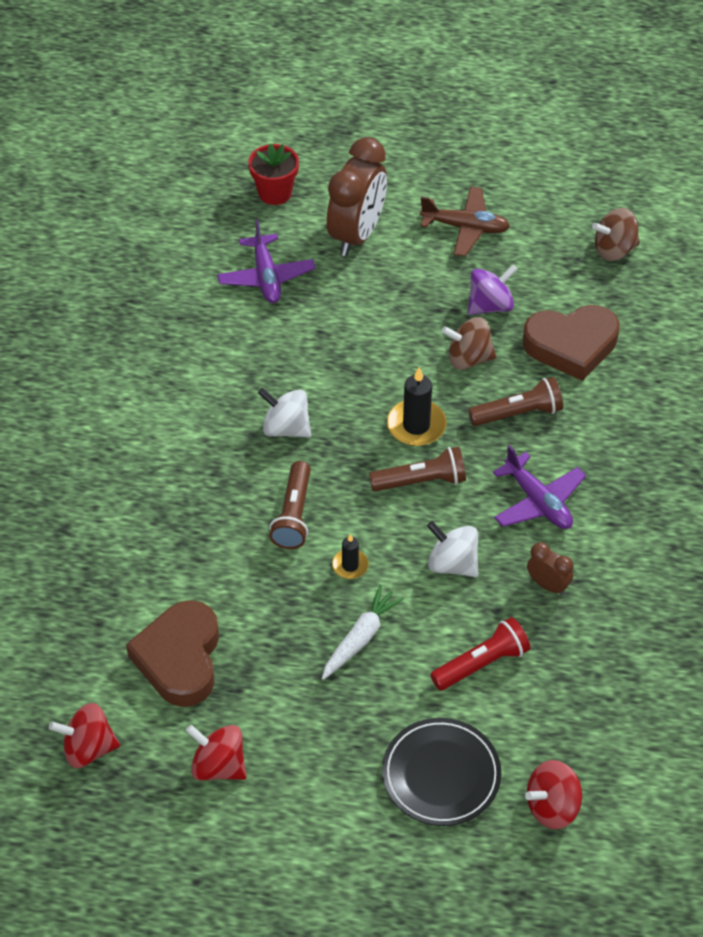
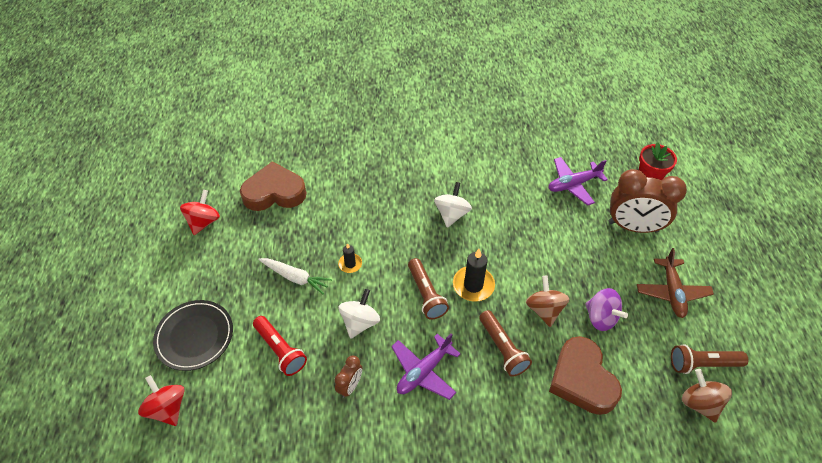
camera: 80 degrees right, 0 degrees up
(88, 748) = (215, 165): red spinning top -> none
(293, 515) = (384, 229): brown flashlight -> brown flashlight (702, 364)

